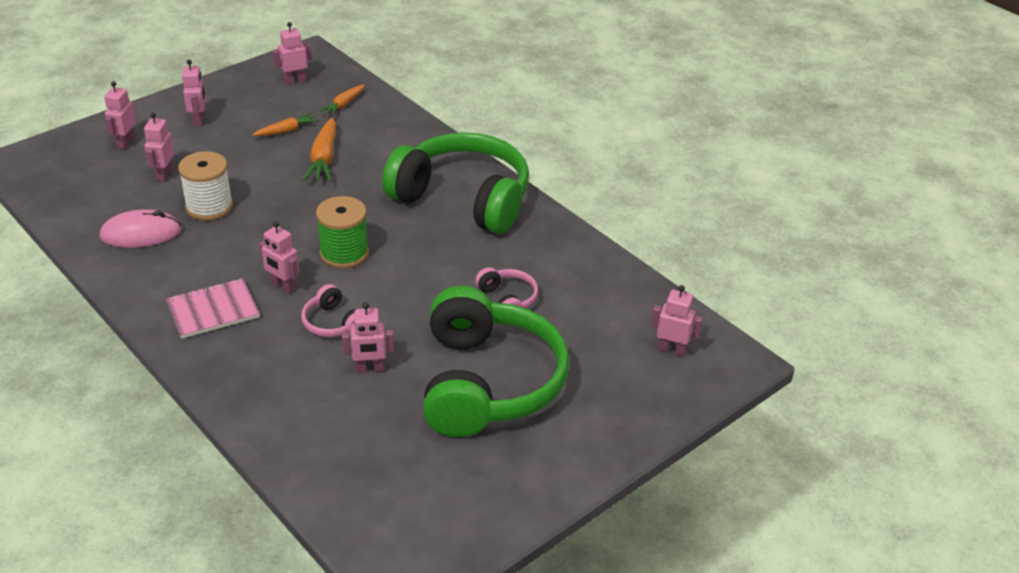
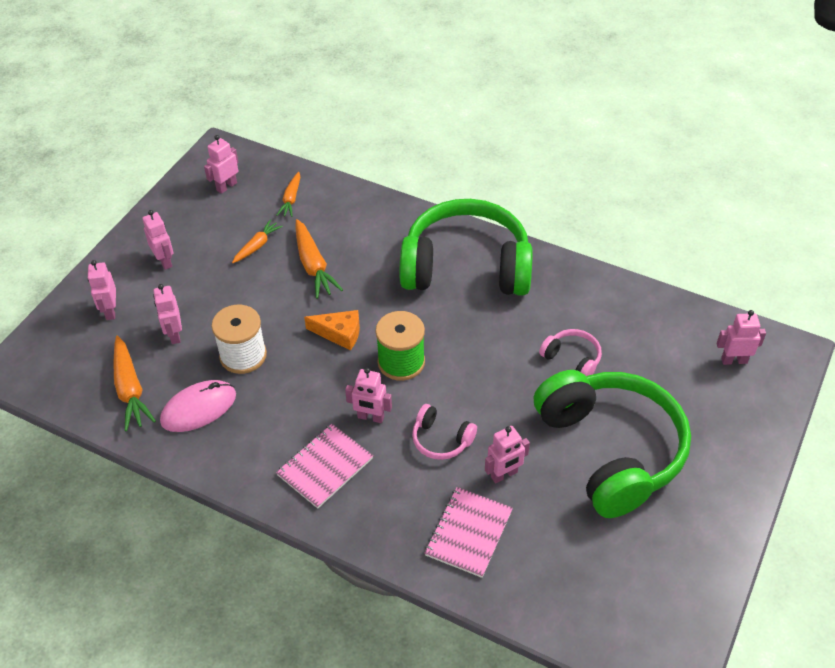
camera: 20 degrees left, 10 degrees up
(96, 203) = (130, 389): none -> orange carrot
(301, 402) = (469, 533): none -> pink notebook
(306, 215) = (339, 334): none -> orange cheese

